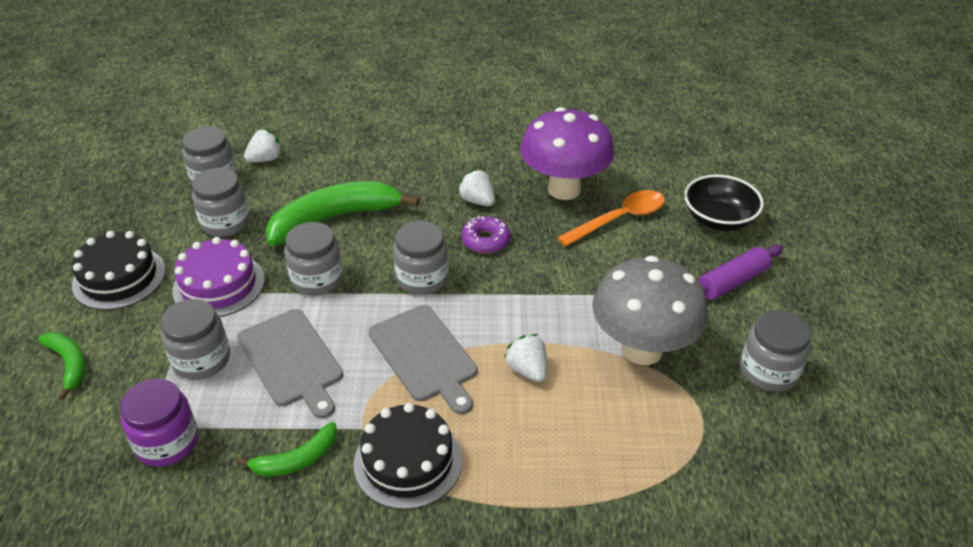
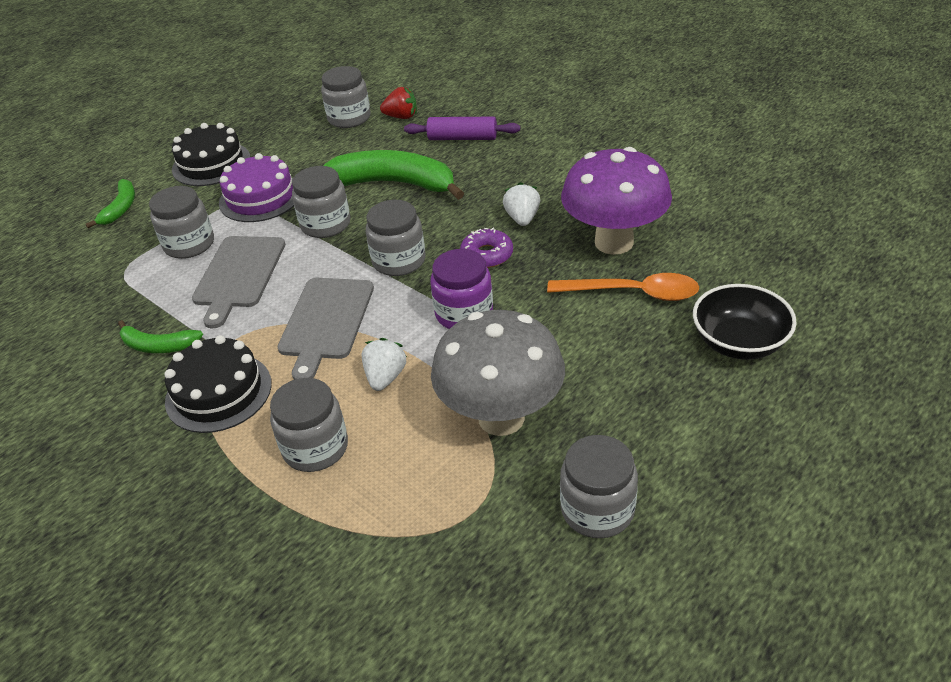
camera: 45 degrees right, 0 degrees up
(167, 442) = (108, 289): purple jar -> purple jar (464, 313)
(225, 222) = (318, 154): grey jar -> grey jar (315, 448)
(266, 159) = (401, 117): white strawberry -> red strawberry
(732, 282) = (673, 408): purple rolling pin -> purple rolling pin (462, 138)

